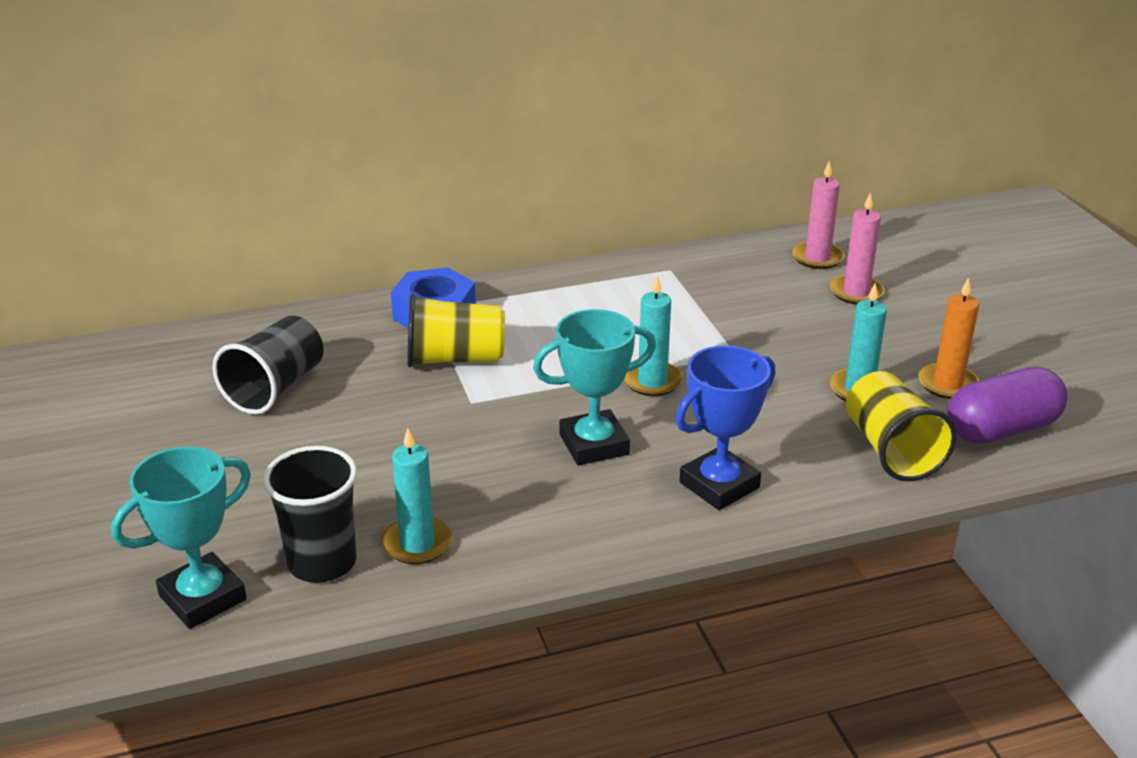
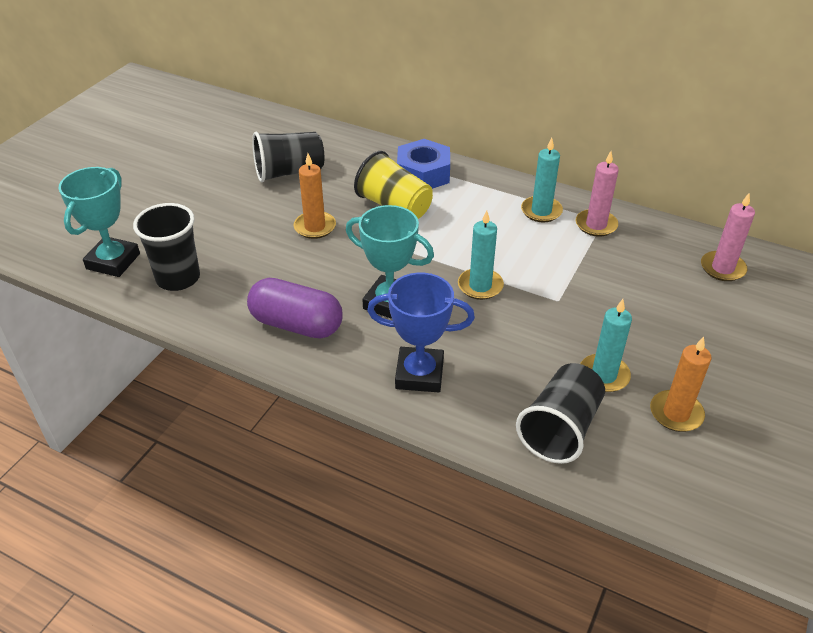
camera: 45 degrees right, 10 degrees up
(202, 598) = (113, 261): turquoise trophy -> turquoise trophy turned 75 degrees counterclockwise
(399, 423) = (315, 227): none -> orange candle
(417, 544) = (228, 298): turquoise candle -> turquoise candle (541, 211)
(856, 292) = (712, 308): pink candle -> pink candle (596, 225)
(891, 450) = (560, 429): yellow cup -> black cup
(1002, 429) = (665, 471): purple capsule -> purple capsule (296, 324)

